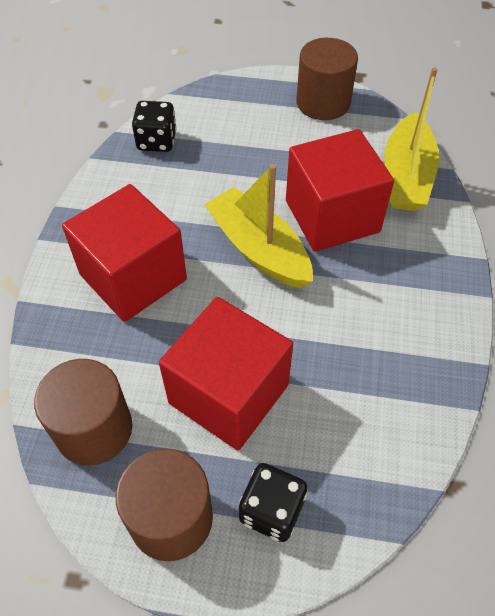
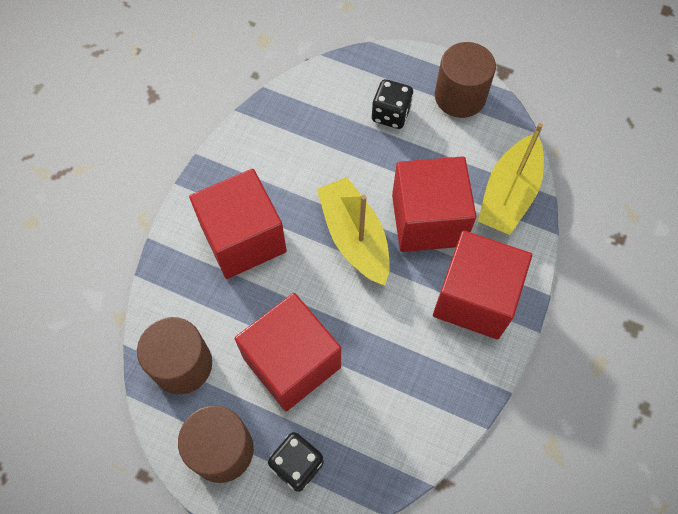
camera: 15 degrees right, 10 degrees up
(157, 141) = (297, 106): black dice -> black dice (391, 114)
(410, 279) = (474, 298): none -> red cube

